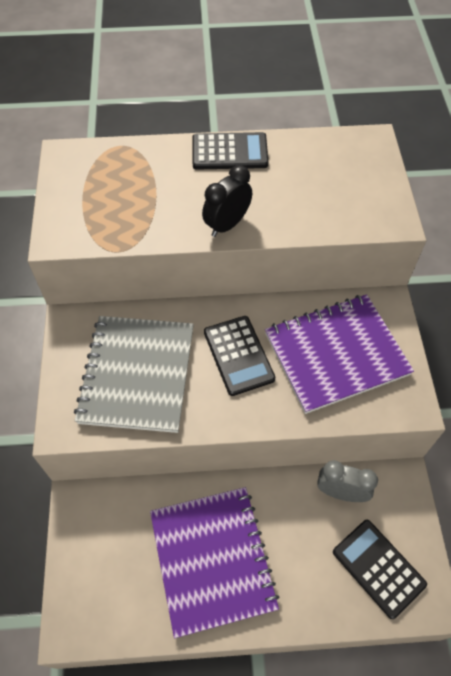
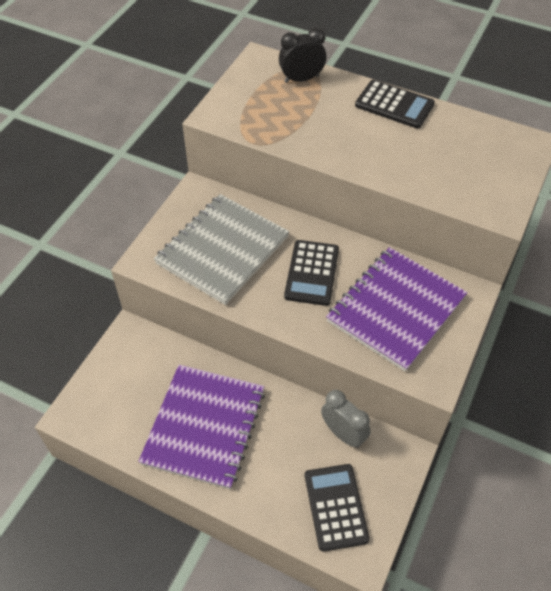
camera: 30 degrees right, 5 degrees down
(227, 225) = (352, 158): black clock -> black clock (301, 79)
(336, 354) = (395, 309): purple notebook -> purple notebook turned 60 degrees counterclockwise

